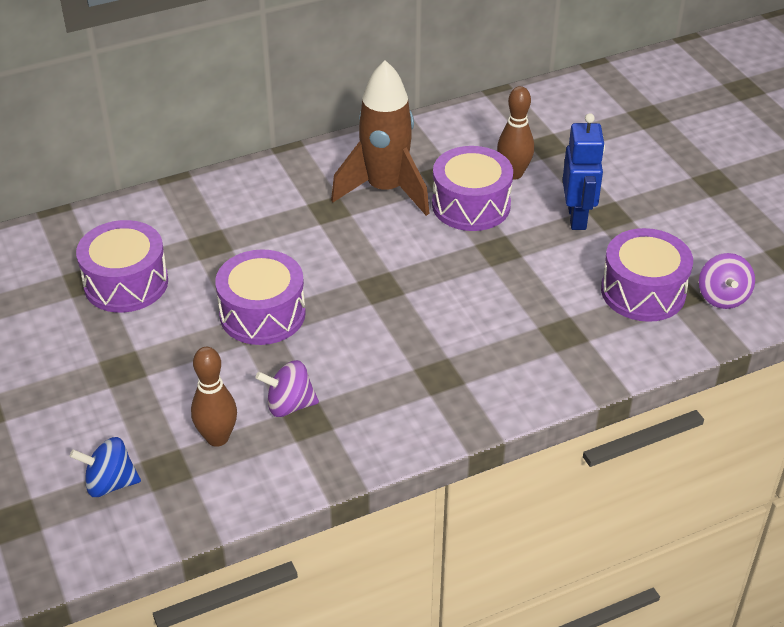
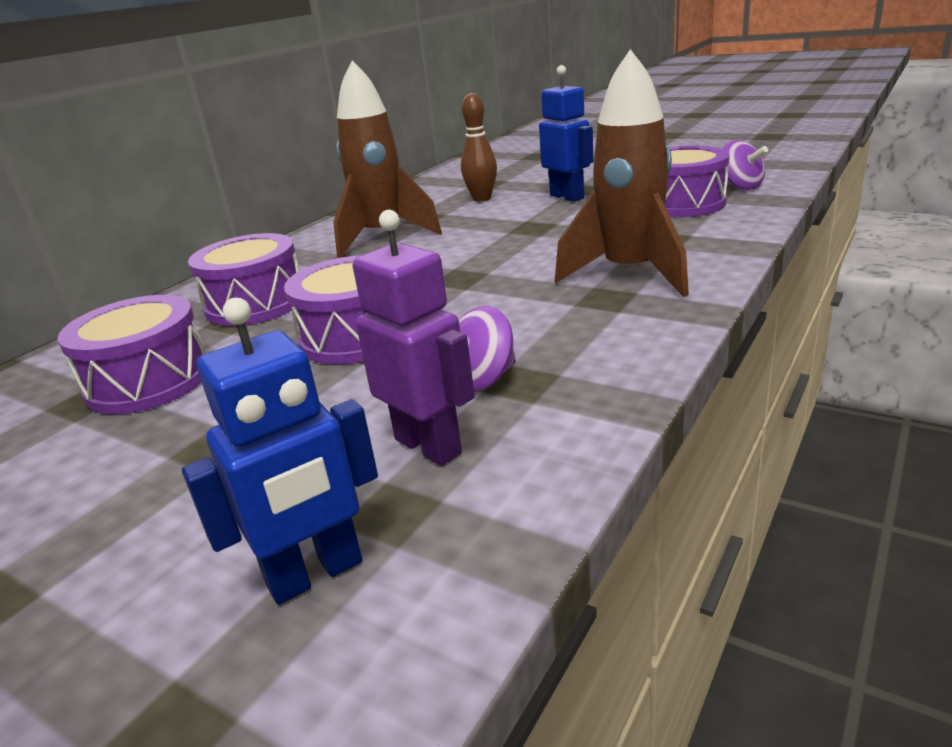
camera: 30 degrees left, 15 degrees down
(110, 483) = (316, 574): blue spinning top -> blue robot
(217, 438) = (429, 446): brown bowling pin -> purple robot
(471, 205) = (471, 219): purple drum -> purple drum (256, 303)
(485, 360) = (630, 274): none -> brown rocket

